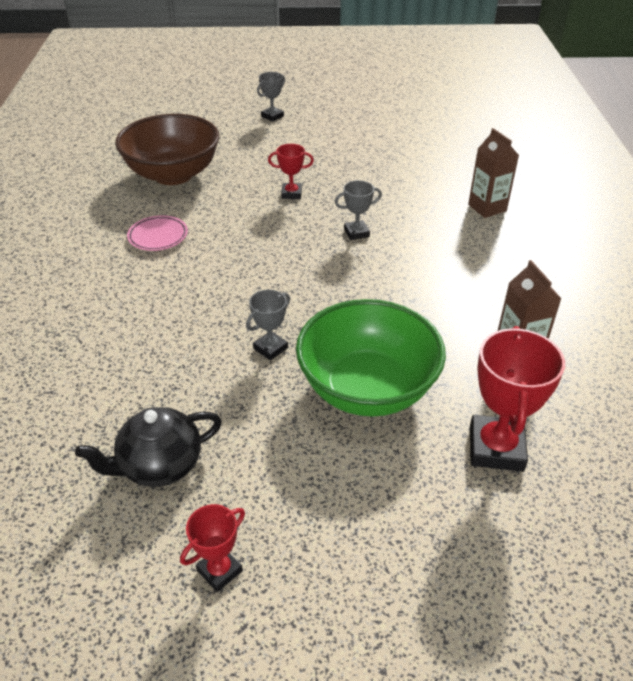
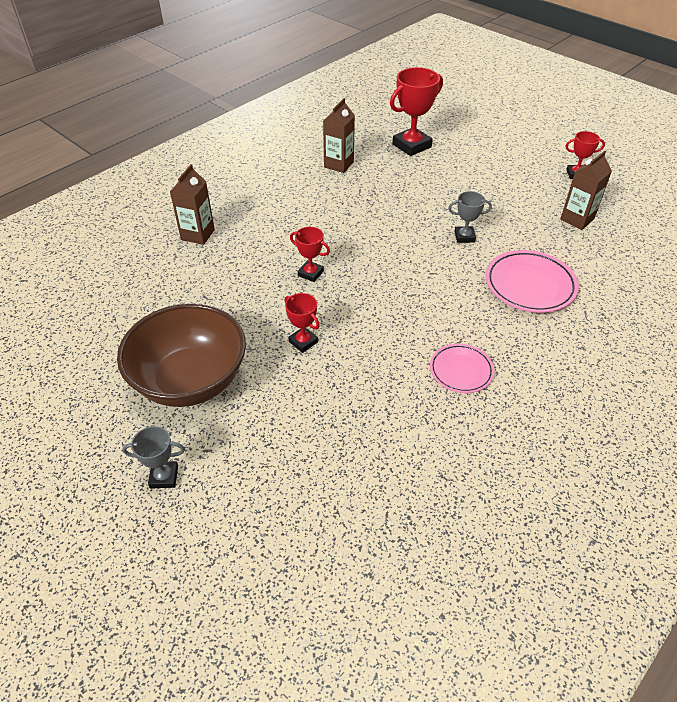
camera: 135 degrees left, 5 degrees up
(155, 335) = (529, 285): none -> pink plate
(159, 465) = (577, 219): black teapot -> brown carton
(173, 174) = (376, 449): brown bowl -> brown bowl (190, 380)
(356, 233) = (310, 273): grey trophy -> red trophy
(367, 389) = (436, 192): green bowl -> none

